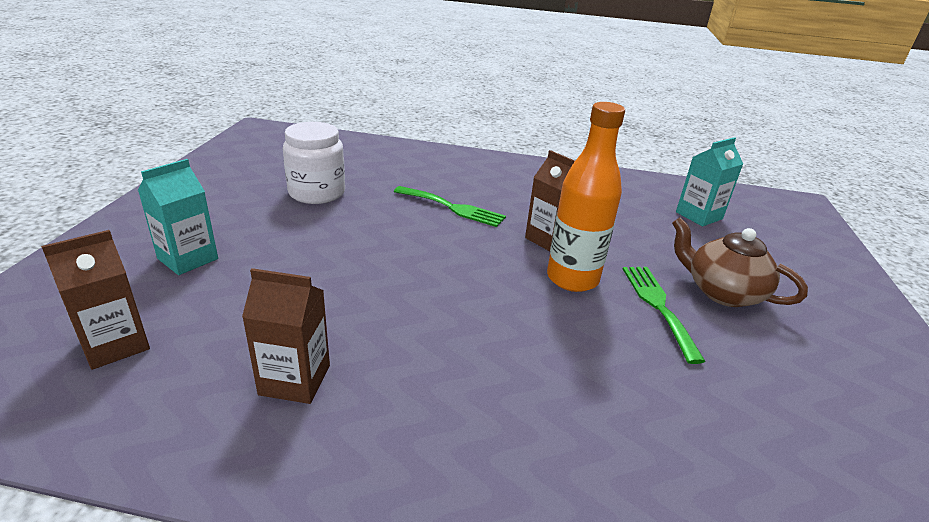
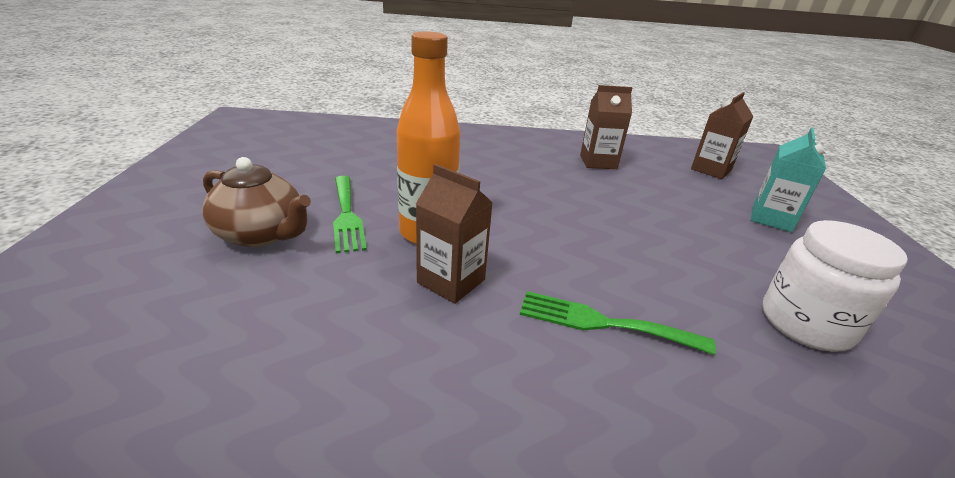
camera: 170 degrees right, 0 degrees up
(699, 215) = (150, 380): turquoise carton -> none

